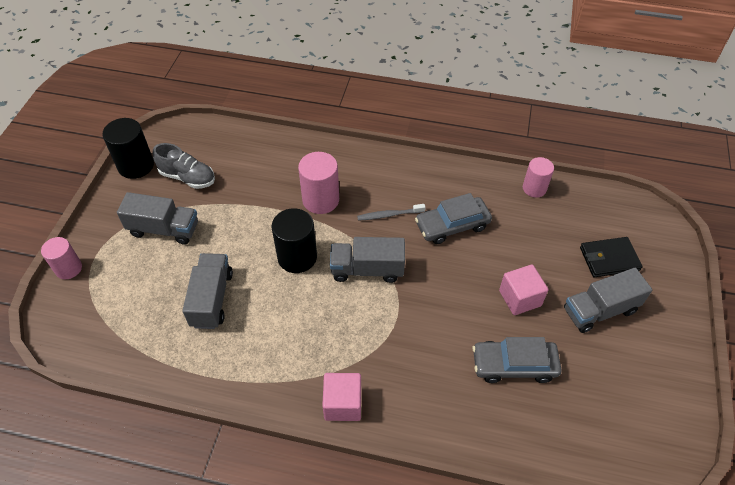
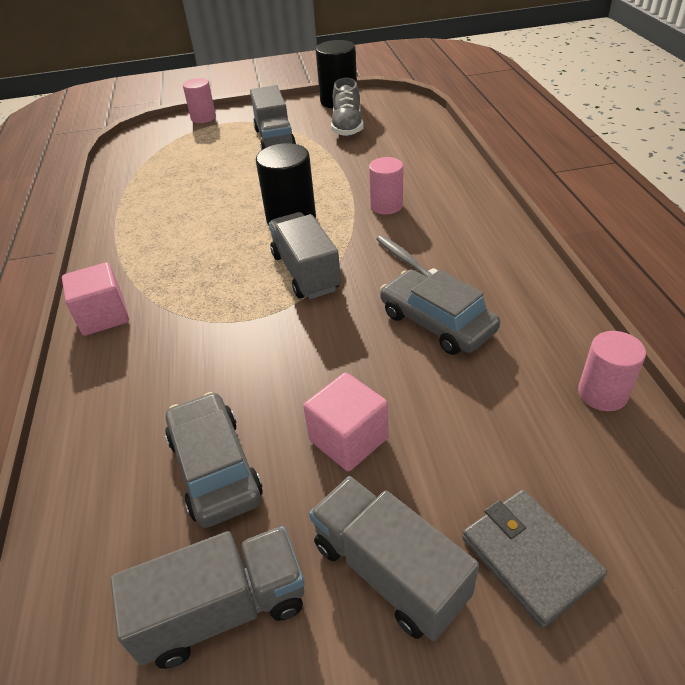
camera: 70 degrees right, 10 degrees down
(212, 299) = (206, 190): grey truck -> grey truck (223, 610)
(320, 200) = (386, 206): pink cylinder -> pink cylinder, size x0.66
(609, 259) = (530, 557): black wallet -> grey wallet

